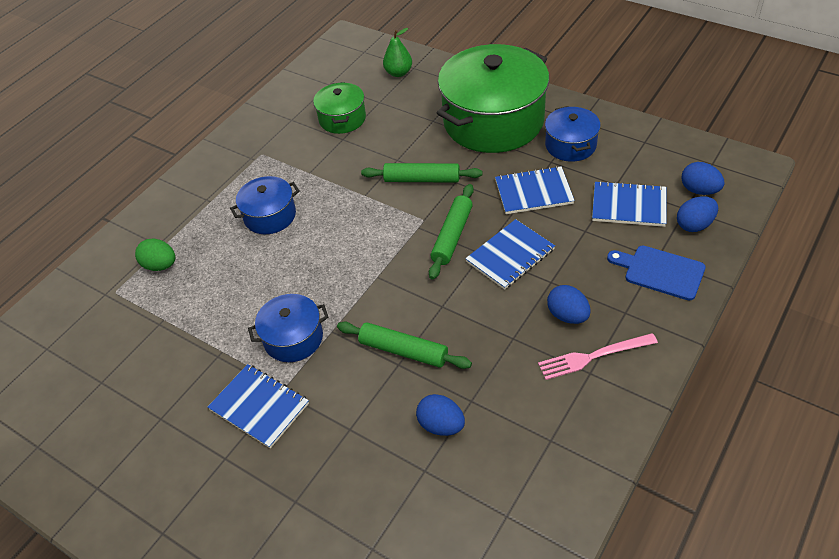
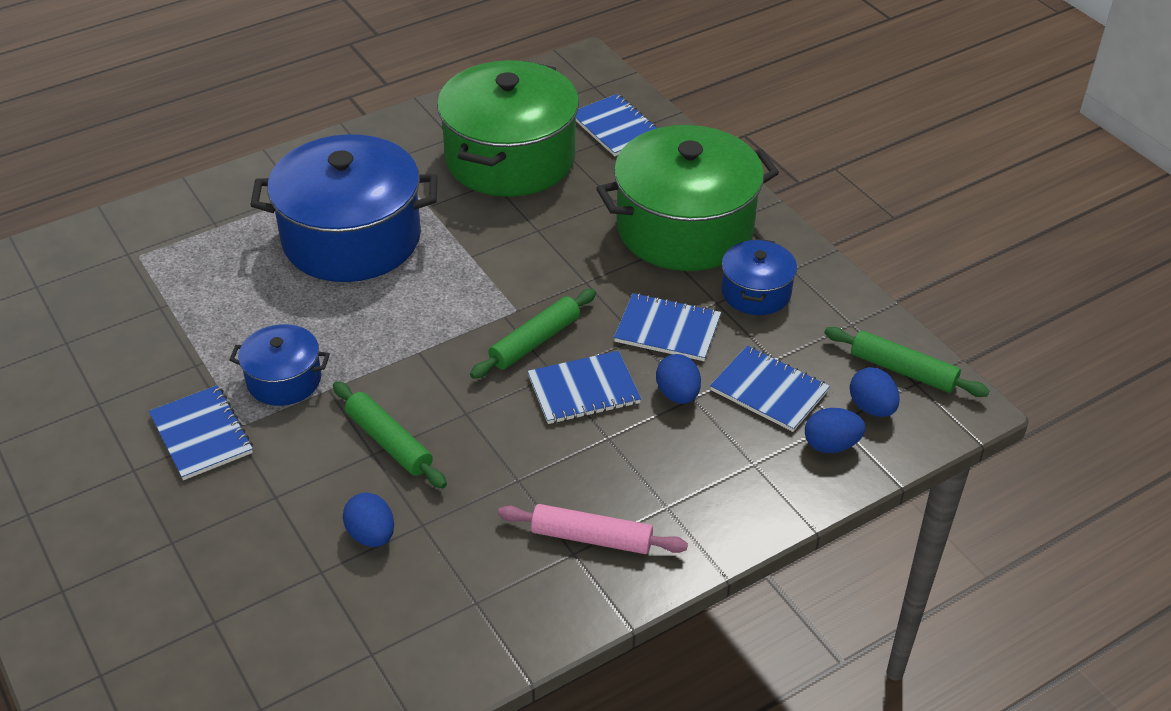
camera: 20 degrees right, 5 degrees down
(160, 265) = (202, 246): green egg -> none
(270, 216) = (352, 238): blue pot -> blue pot, size x2.05
(342, 119) = (510, 158): green pot -> green pot, size x2.05
(398, 73) = (616, 127): green pear -> blue notebook
(422, 179) = (549, 264): green rolling pin -> green rolling pin (903, 370)
(567, 315) = (597, 482): blue egg -> blue egg (677, 394)
(593, 356) = (591, 538): pink fork -> pink rolling pin
(660, 272) = (744, 480): blue cutting board -> none

